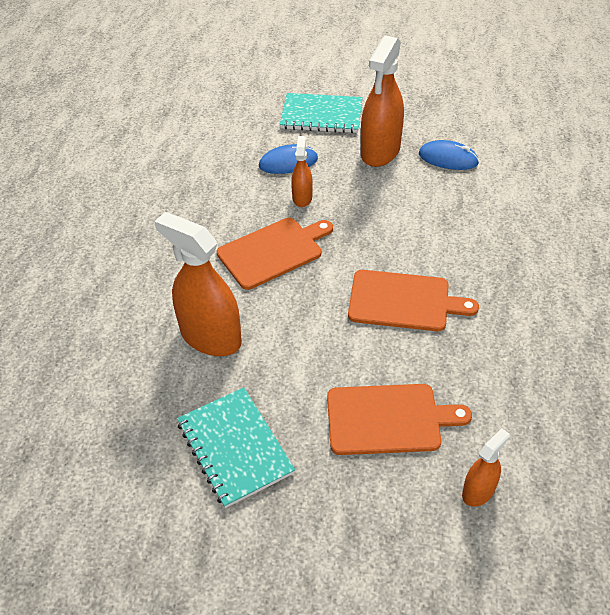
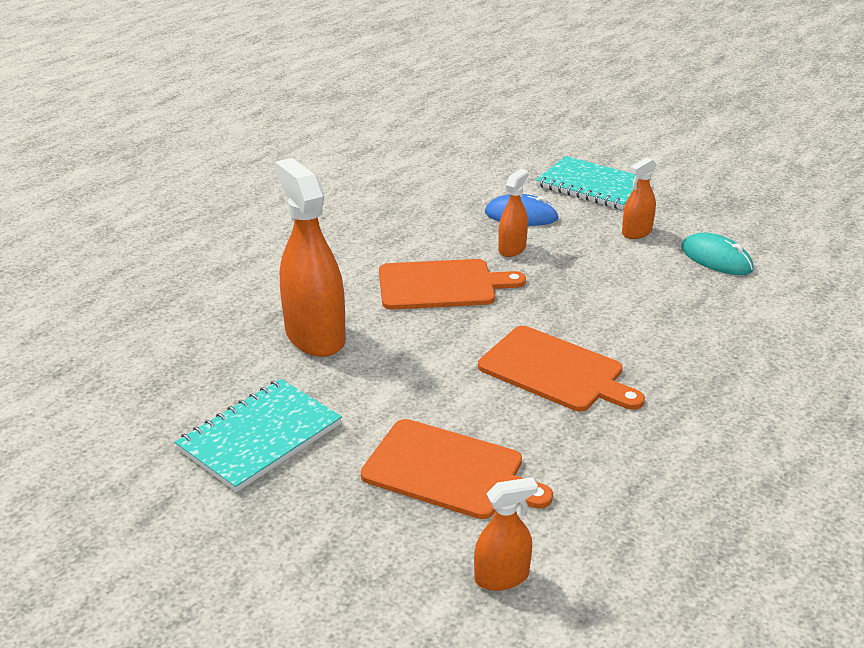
camera: 25 degrees right, 15 degrees down
(234, 448) = (260, 437): turquoise notebook -> turquoise notebook turned 45 degrees clockwise
(380, 151) = (636, 232): orange spray bottle -> orange spray bottle, size x0.51
(448, 158) = (716, 259): blue mouse -> turquoise mouse

